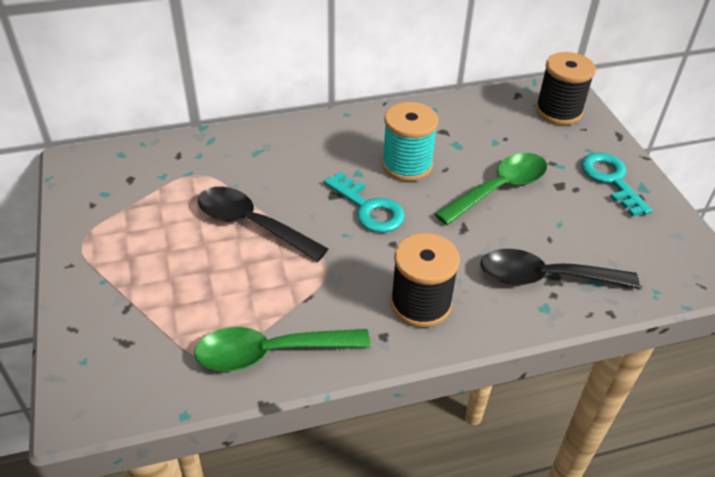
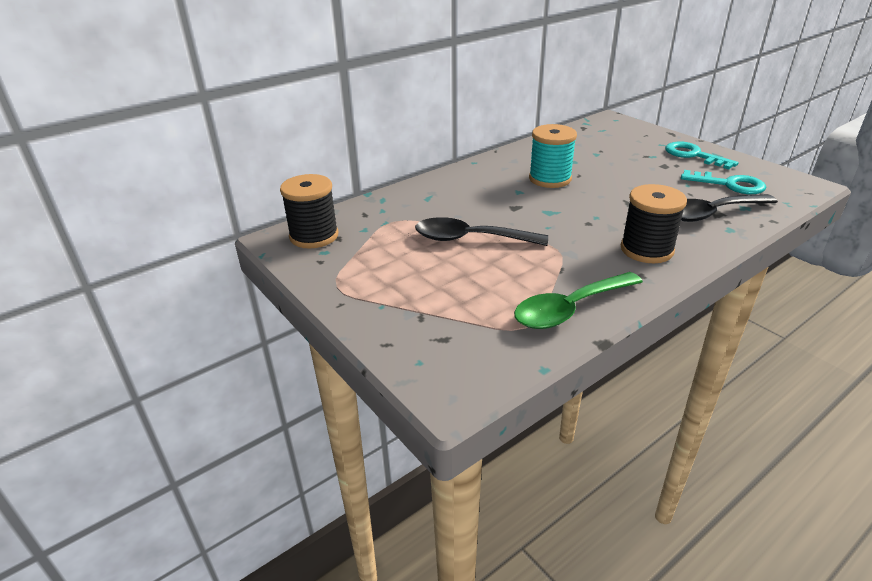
camera: 20 degrees left, 10 degrees down
(369, 208) = (549, 208): turquoise key -> turquoise key (729, 184)
(499, 189) = (627, 176): green spoon -> none
(558, 111) = (620, 130): black spool -> black spool (314, 236)

